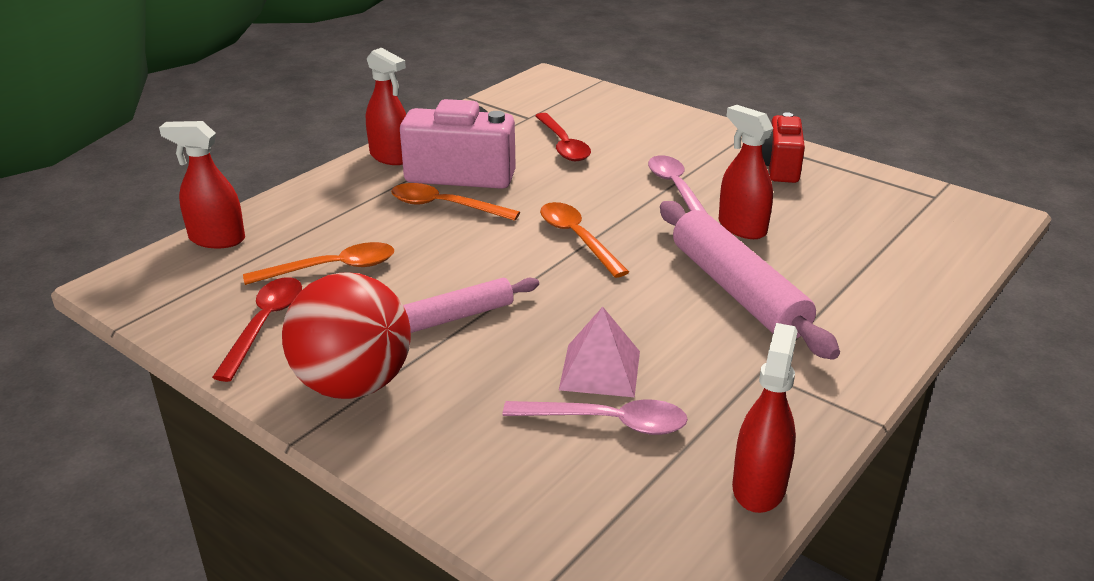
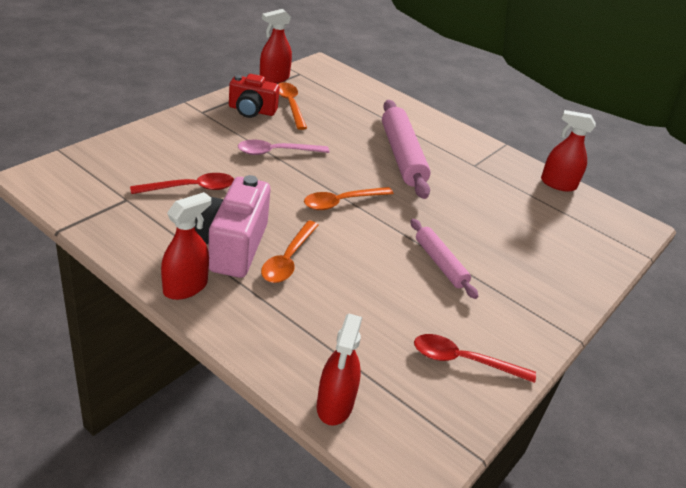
camera: 95 degrees left, 5 degrees up
(332, 268) = (383, 325): orange spoon -> orange spoon (290, 105)
(353, 384) = (520, 313): red ball -> none
(600, 370) = (484, 214): pink pyramid -> none
(607, 422) = (527, 219): pink spoon -> none
(737, 291) = (402, 156): pink rolling pin -> pink rolling pin turned 75 degrees counterclockwise
(742, 227) = (330, 139): red spray bottle -> red spray bottle (274, 78)

